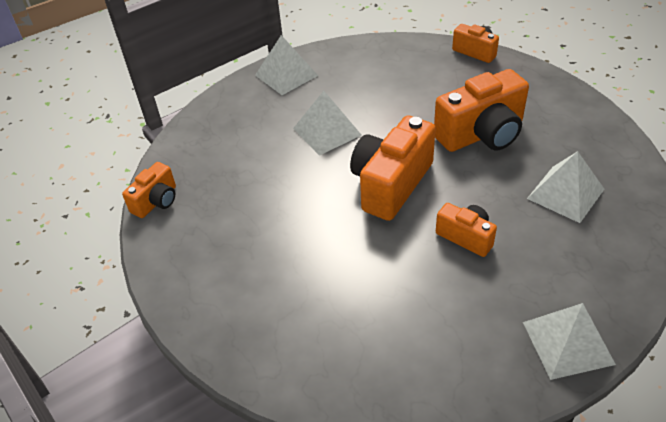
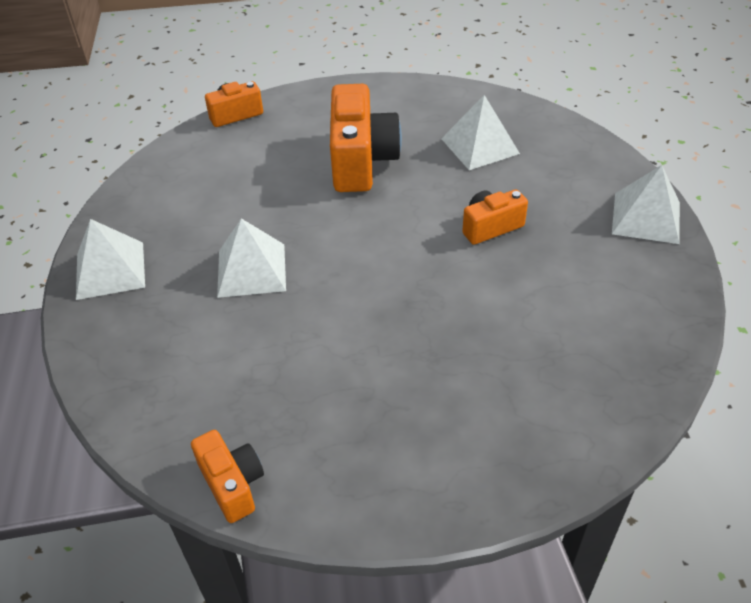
camera: 65 degrees left, 0 degrees up
(391, 184) = (379, 250): orange camera -> none

